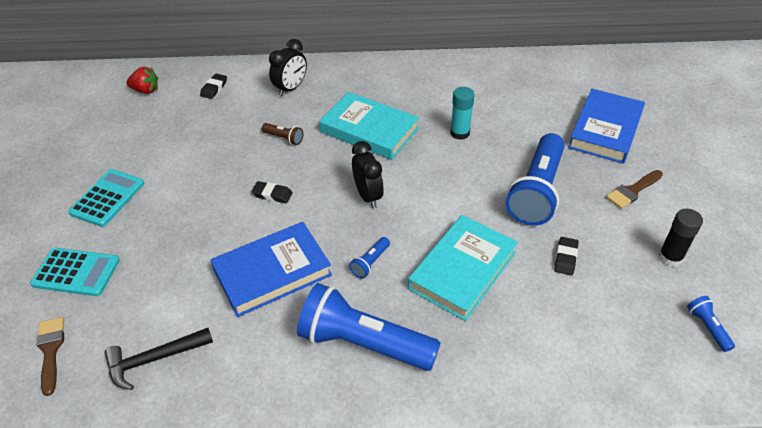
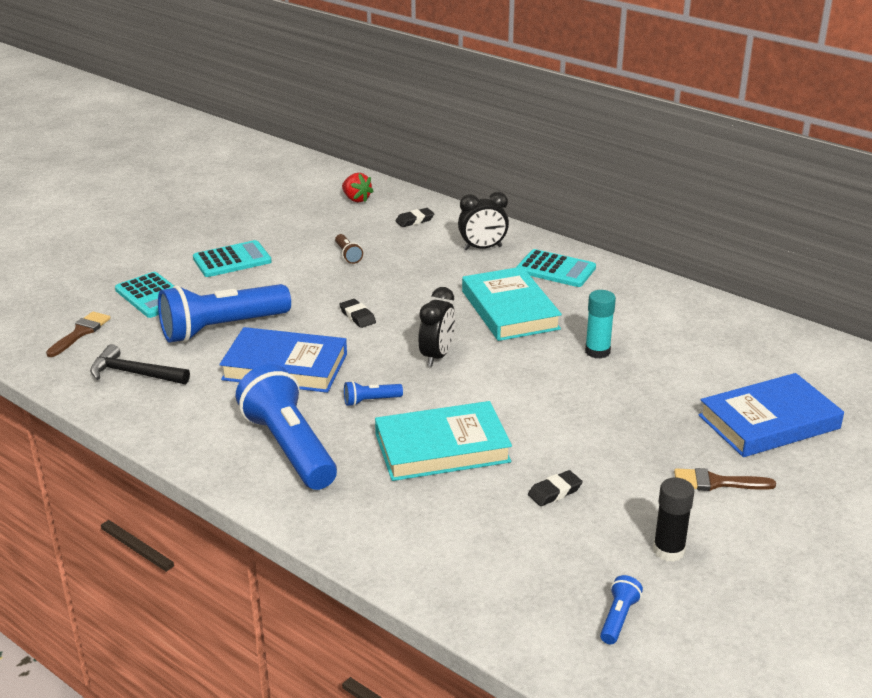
camera: 40 degrees right, 15 degrees down
(284, 138) = (423, 282): brown flashlight -> brown flashlight (348, 255)
(359, 82) = (555, 269): none -> turquoise calculator
(536, 191) = (606, 431): blue flashlight -> blue flashlight (222, 328)

